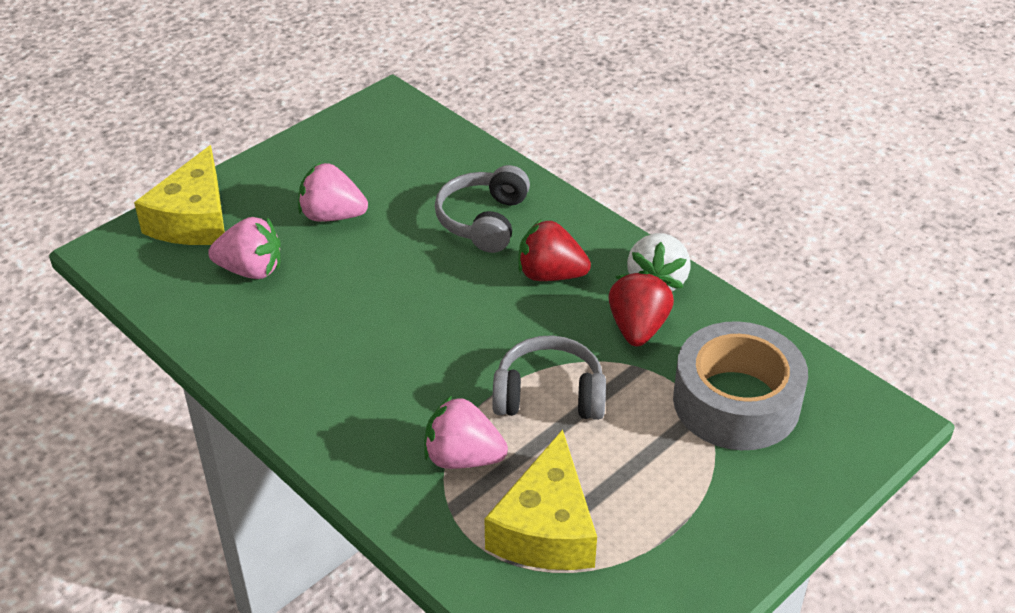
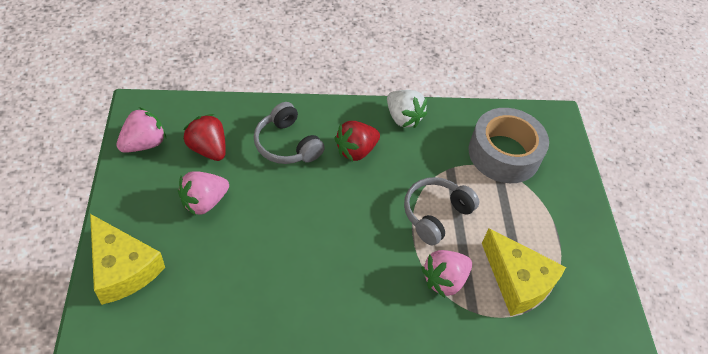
camera: 55 degrees left, 10 degrees up
(251, 270) = (203, 271): pink strawberry -> pink strawberry (144, 144)
(638, 328) = (426, 149): red strawberry -> red strawberry (208, 149)

